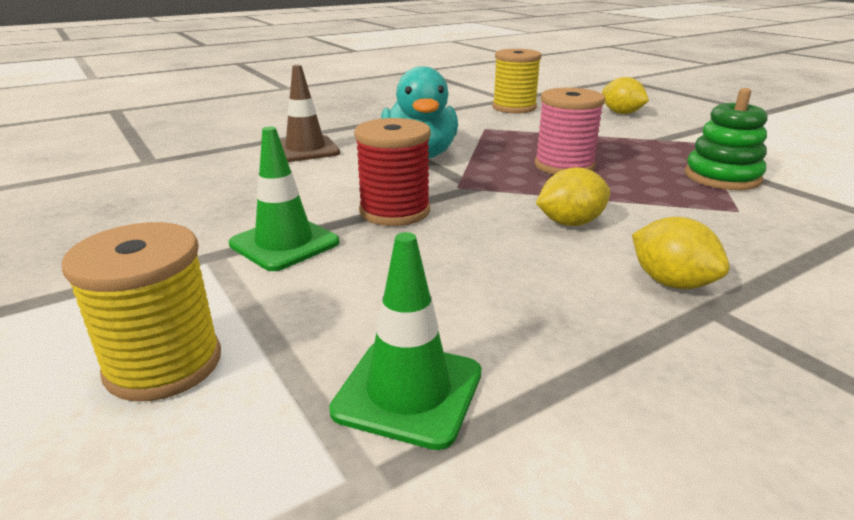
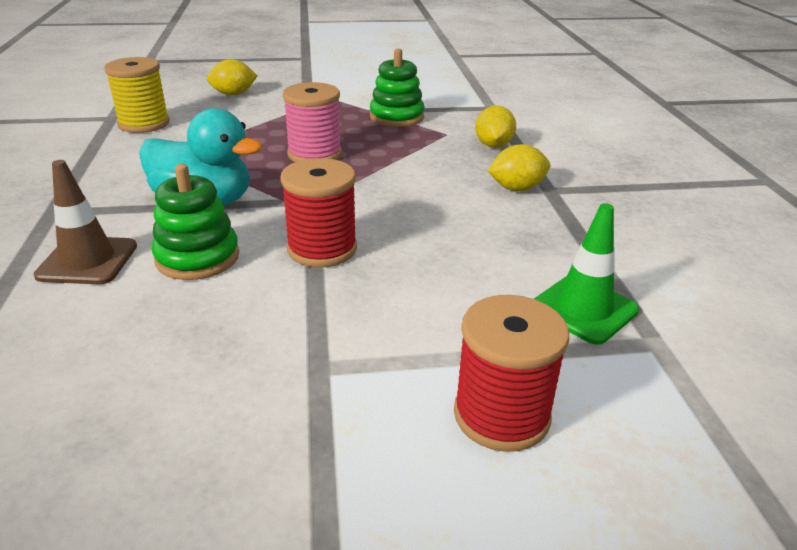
camera: 65 degrees left, 5 degrees up
(164, 364) = (501, 415): yellow spool -> red spool
(284, 243) = (333, 320): green traffic cone -> none
(338, 175) = (197, 257): none -> green stacking toy
(570, 223) = (415, 188): yellow lemon -> yellow lemon (493, 145)

